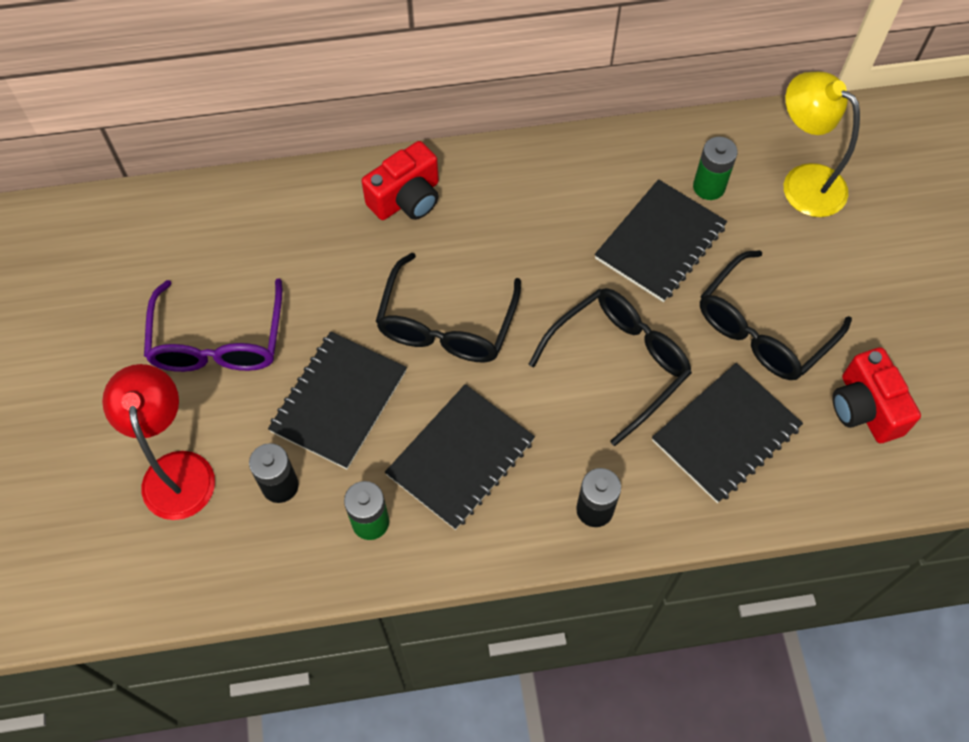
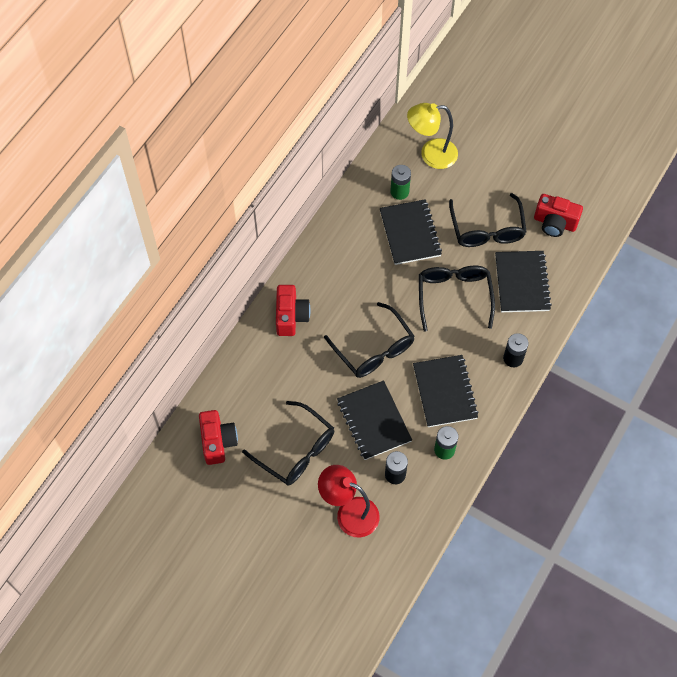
camera: 50 degrees left, 0 degrees up
(160, 247) = (218, 442): none -> red camera
(218, 341) = (296, 450): purple glasses -> black glasses

